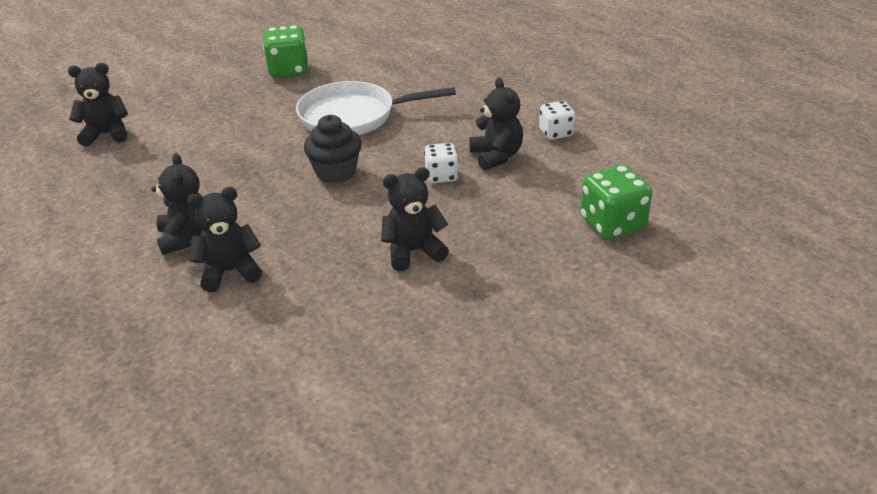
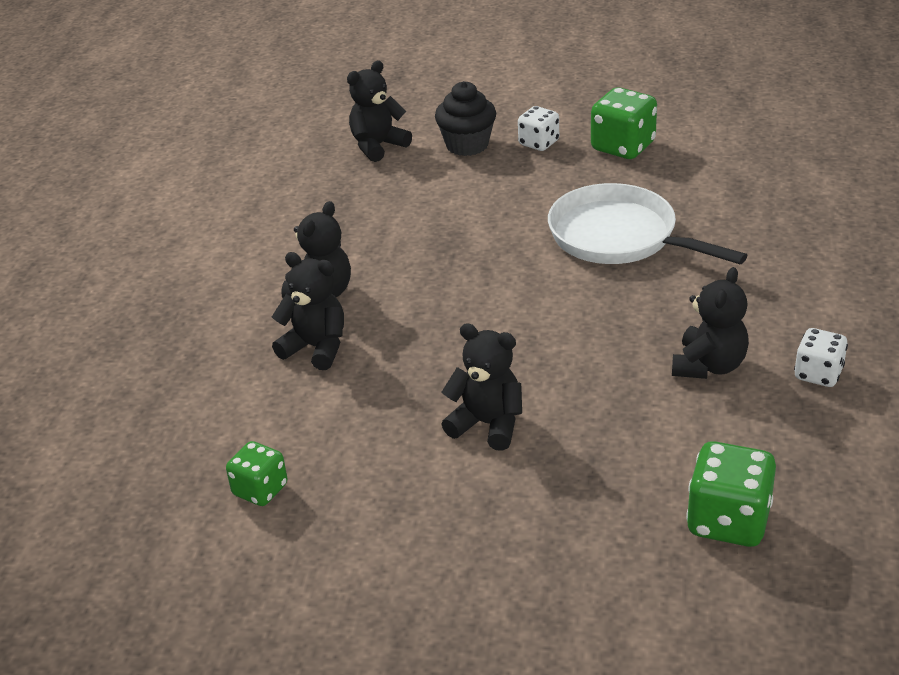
camera: 45 degrees right, 0 degrees up
(106, 134) = (378, 146): black teddy bear -> black teddy bear turned 75 degrees counterclockwise
(311, 378) = (260, 490): none -> green dice
(336, 172) = (523, 295): black cupcake -> black cupcake (467, 145)
(441, 176) = (620, 357): white dice -> white dice (539, 143)

